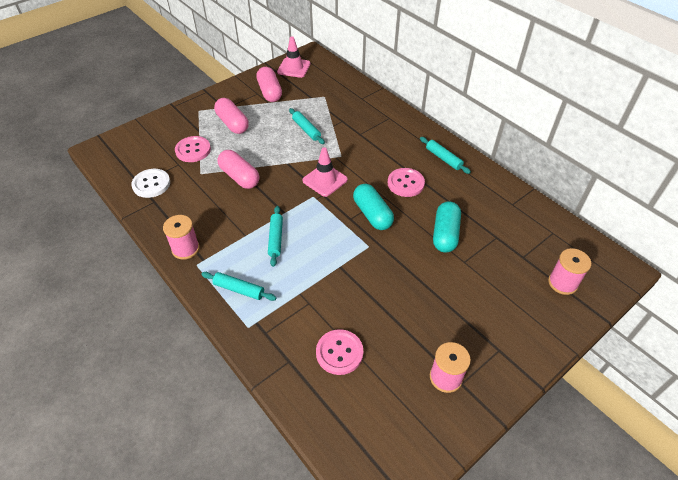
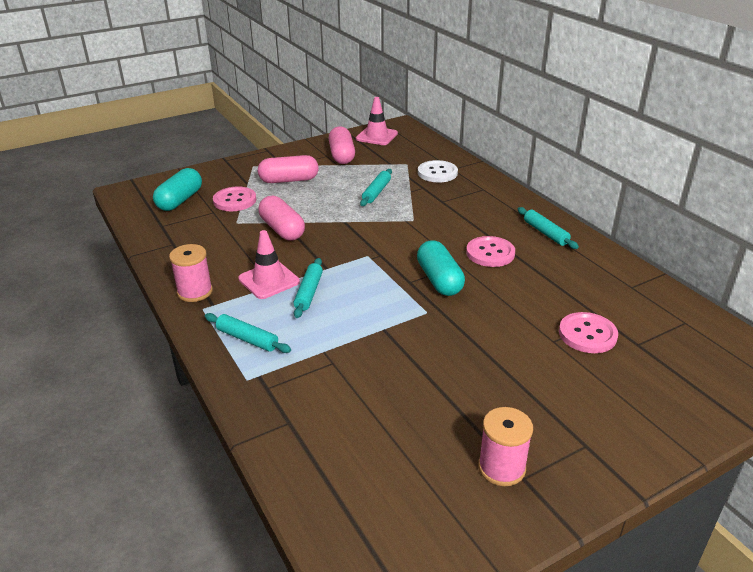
camera: 10 degrees right, 15 degrees down
(151, 184) = (175, 227): white button -> white button (437, 173)
(232, 123) = (289, 180): pink capsule -> pink capsule turned 75 degrees counterclockwise
(306, 129) = (376, 192): turquoise rolling pin -> turquoise rolling pin turned 45 degrees clockwise
(325, 180) = (386, 241): pink traffic cone -> pink traffic cone (269, 280)
(339, 353) = (359, 421): pink button -> pink button (587, 334)
(445, 234) = (532, 309): turquoise capsule -> turquoise capsule (180, 200)
(562, 283) = (692, 379): pink spool -> none

